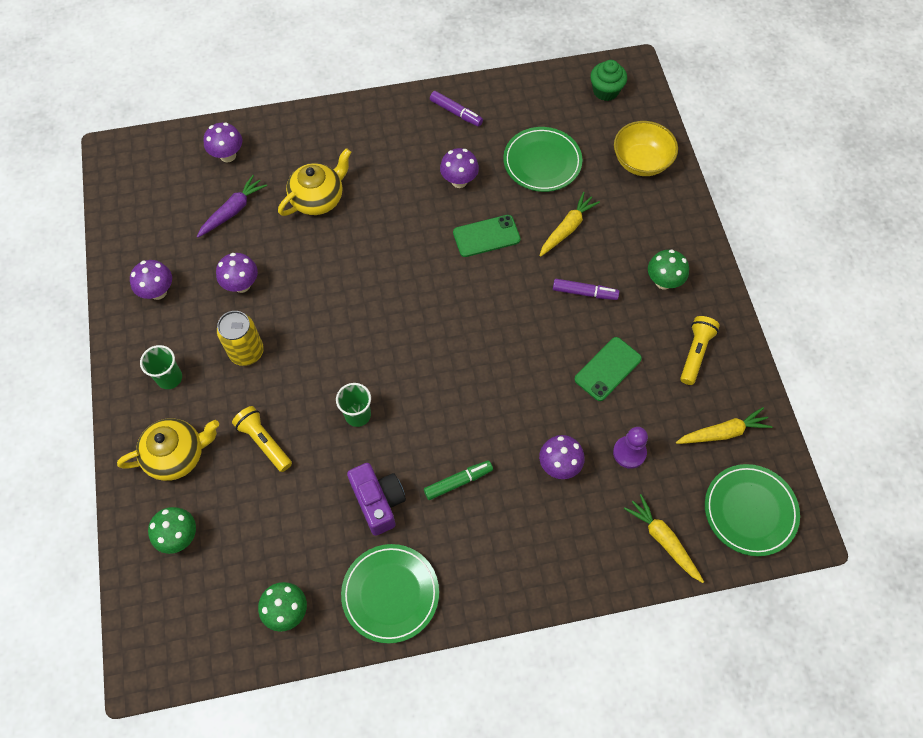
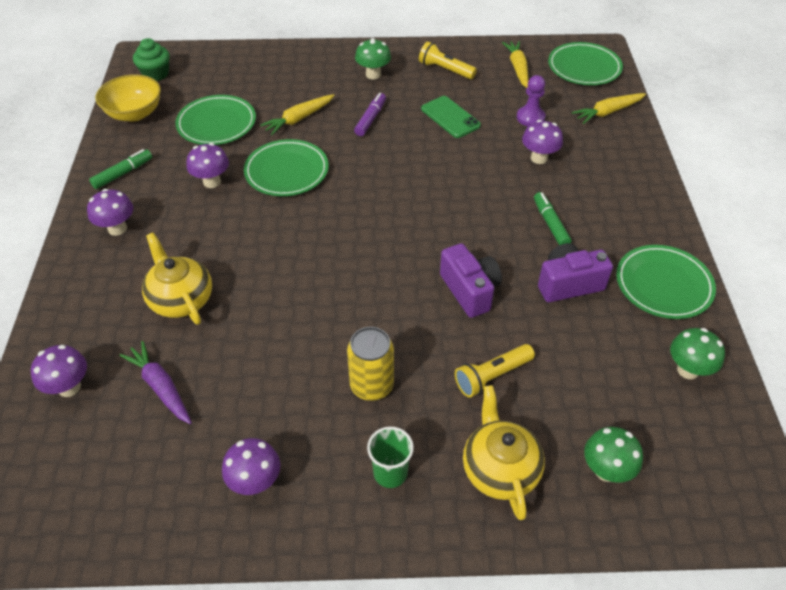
camera: 80 degrees left, 15 degrees down
(242, 285) = (276, 384): purple mushroom -> purple mushroom (117, 228)
(357, 415) = (470, 290): green cup -> purple camera
(456, 112) = (123, 173): purple marker -> green marker
(486, 236) = (287, 171): green phone -> green plate
(567, 228) = (299, 119): yellow carrot -> yellow carrot turned 90 degrees counterclockwise
(641, 161) = (245, 67): yellow bowl -> yellow bowl (134, 113)

